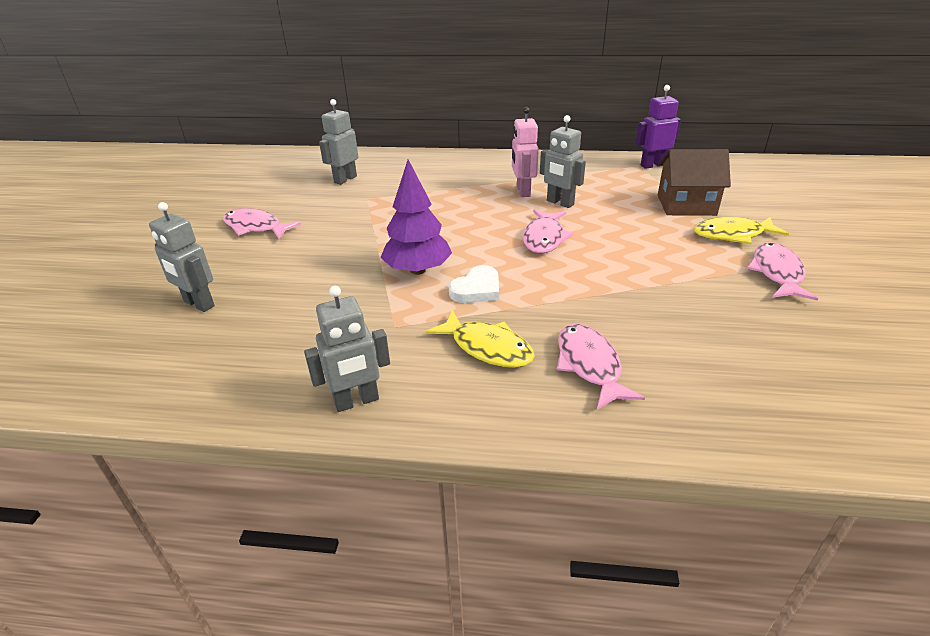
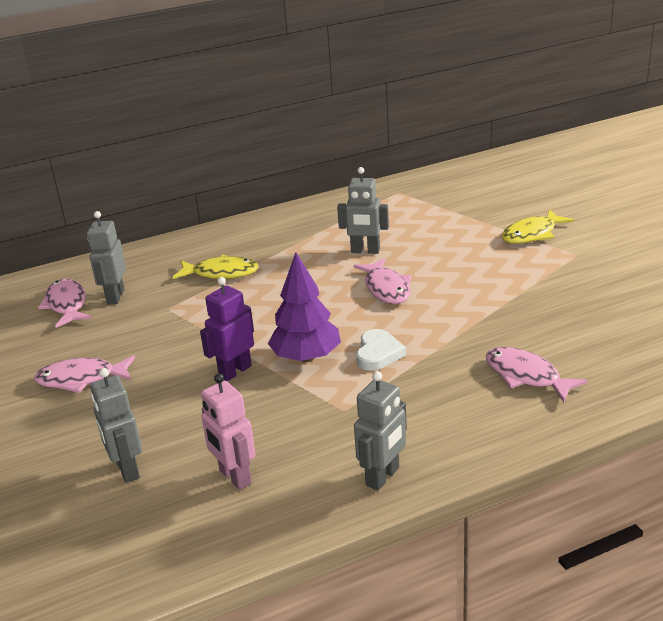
camera: 30 degrees left, 5 degrees down
(198, 304) = (127, 470): grey robot -> grey robot turned 60 degrees clockwise
(487, 347) = (438, 395): yellow fish -> yellow fish (221, 273)
(523, 191) = (319, 251): pink robot -> pink robot (234, 477)
(652, 165) = (410, 188): purple robot -> purple robot (235, 371)
(686, 205) = (473, 219): brown house -> none
(777, 273) = (589, 255): pink fish -> pink fish (67, 305)

